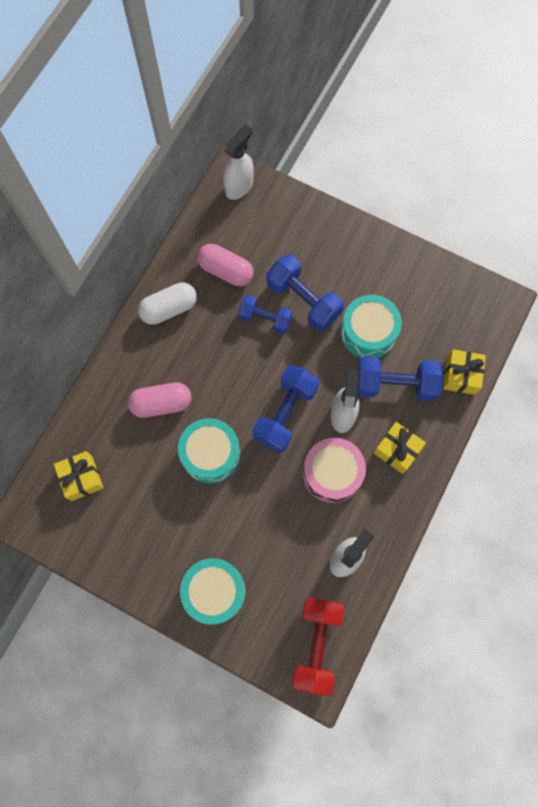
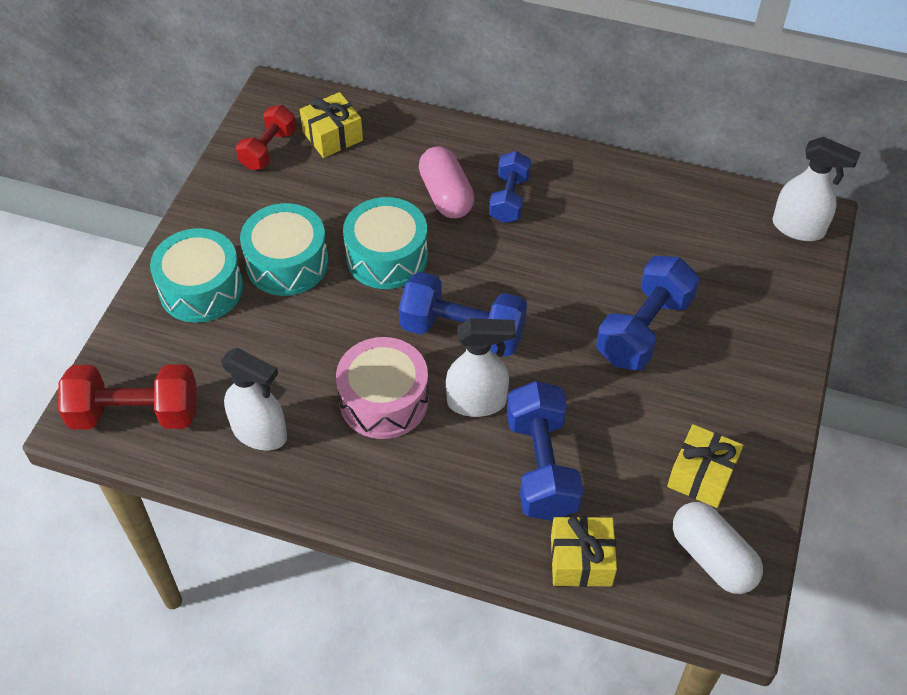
camera: 80 degrees right, 20 degrees down
(84, 529) = (268, 149): none -> red dumbbell
(169, 309) = (582, 182): white capsule -> white capsule (712, 558)
(226, 271) = (659, 233): pink capsule -> none
(265, 319) = (600, 288): blue dumbbell -> blue dumbbell (509, 199)
(368, 332) = (618, 419): turquoise drum -> turquoise drum (287, 263)
(397, 450) = (435, 481): yellow gift -> yellow gift (701, 475)

